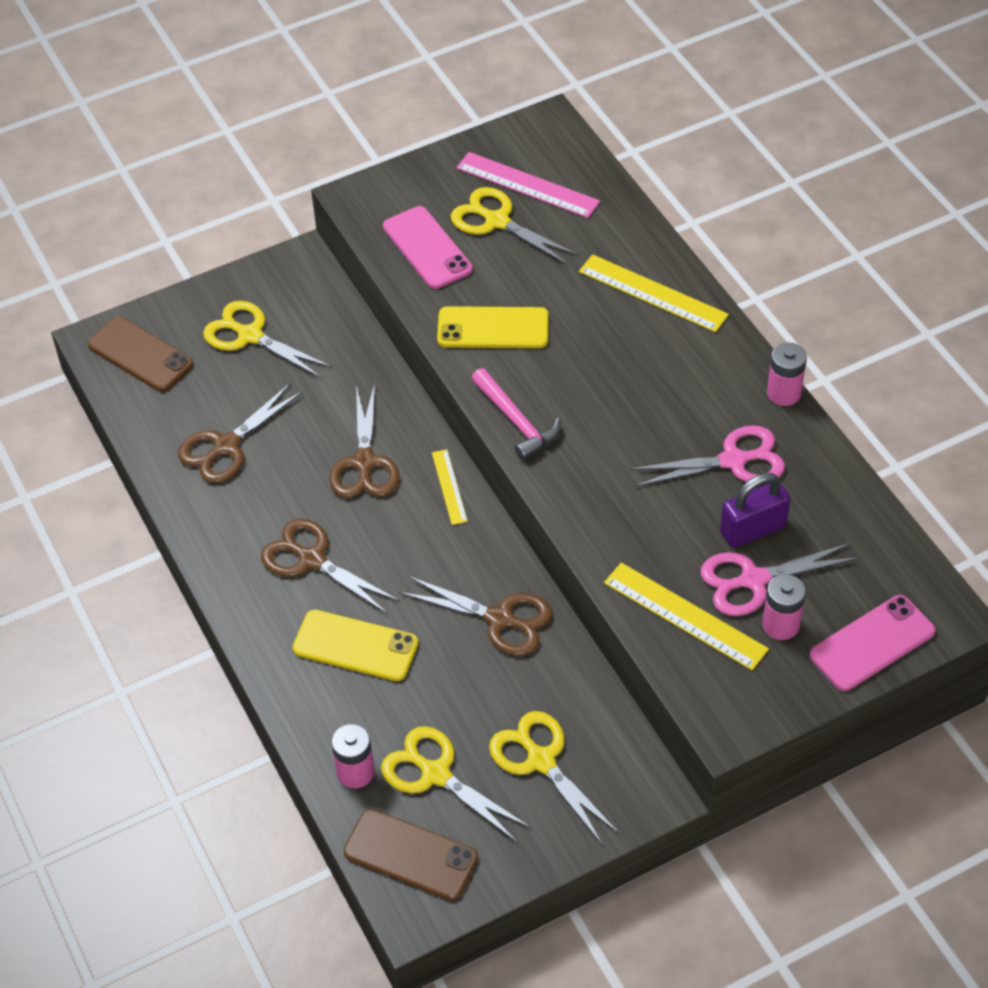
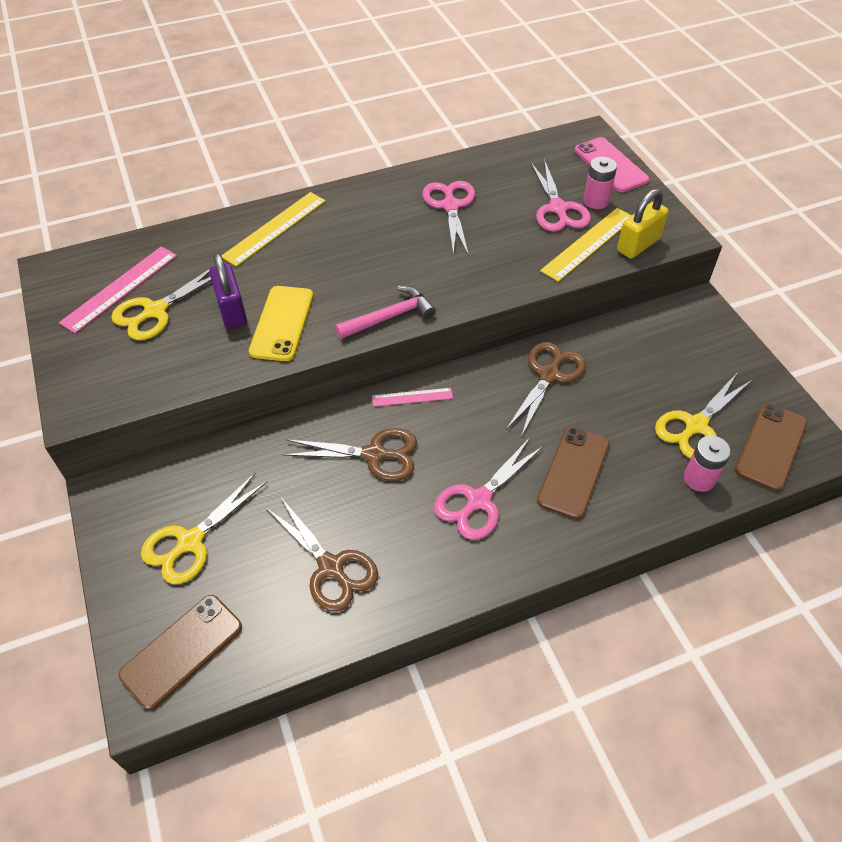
camera: 85 degrees left, 0 degrees up
(311, 559) = (478, 500): brown scissors -> pink scissors
(355, 646) = (573, 472): yellow phone -> brown phone
(427, 248) = (168, 360): pink phone -> none
(449, 487) = (412, 397): yellow ruler -> pink ruler
(541, 760) = (677, 362): yellow scissors -> none
(694, 673) = (638, 245): none -> yellow padlock
(752, 529) = (514, 204): purple padlock -> purple padlock (232, 311)
(783, 393) = (392, 176): pink battery -> none

